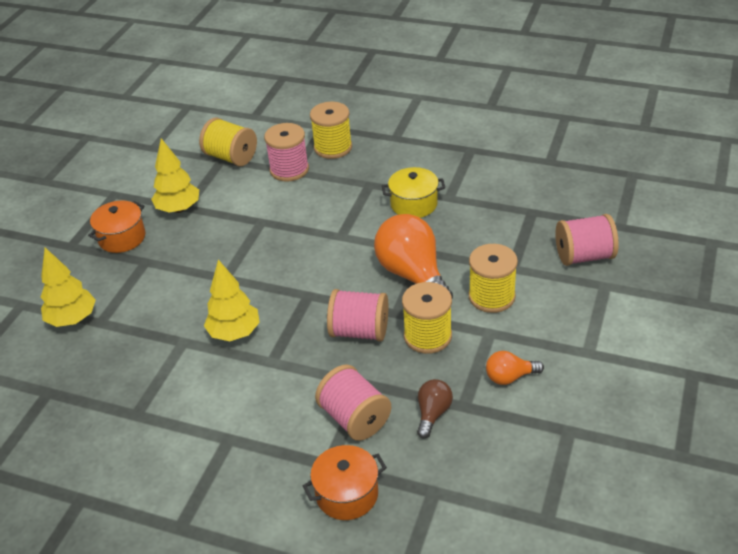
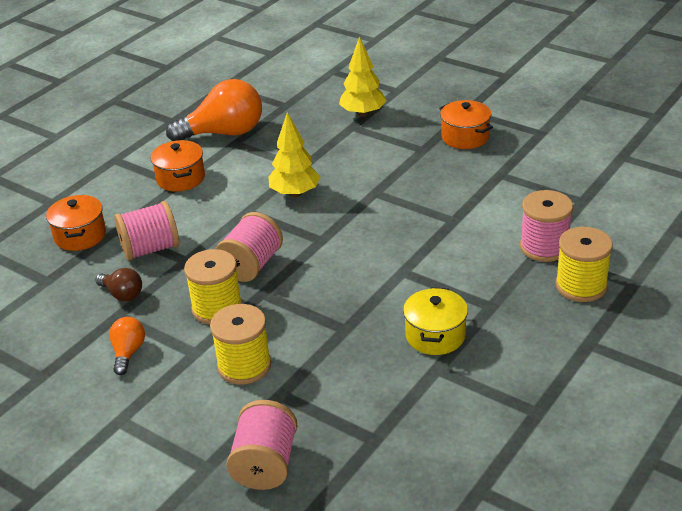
camera: 105 degrees right, 5 degrees down
(178, 209) = (498, 169): yellow tree -> none
(217, 440) = (180, 178): none -> orange pot
(231, 157) = (584, 207): yellow spool -> none
(413, 275) = (311, 313): orange light bulb -> orange light bulb (224, 133)

